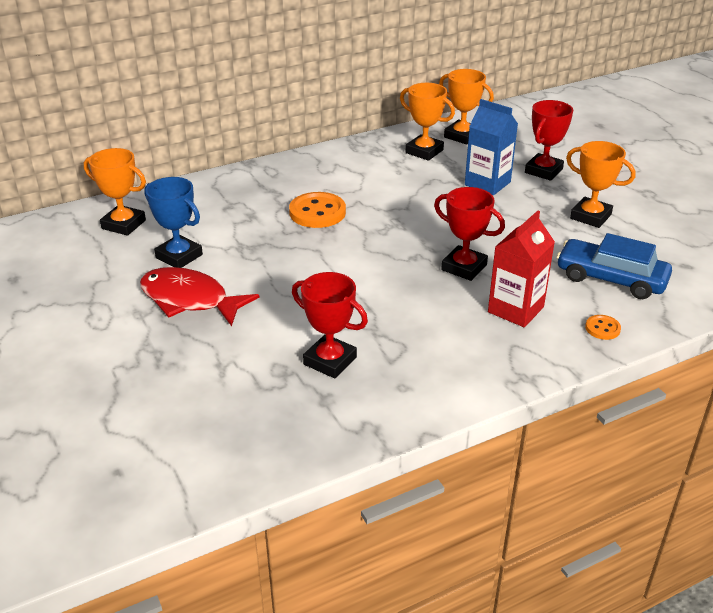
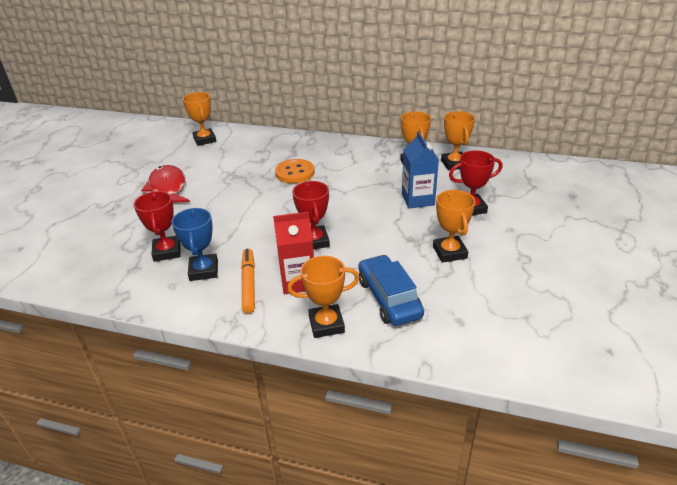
camera: 45 degrees right, 0 degrees up
(179, 256) = (199, 165): blue trophy -> blue trophy (204, 270)
(476, 338) = (249, 284): none -> orange marker
(602, 328) = (326, 324): orange button -> orange trophy

